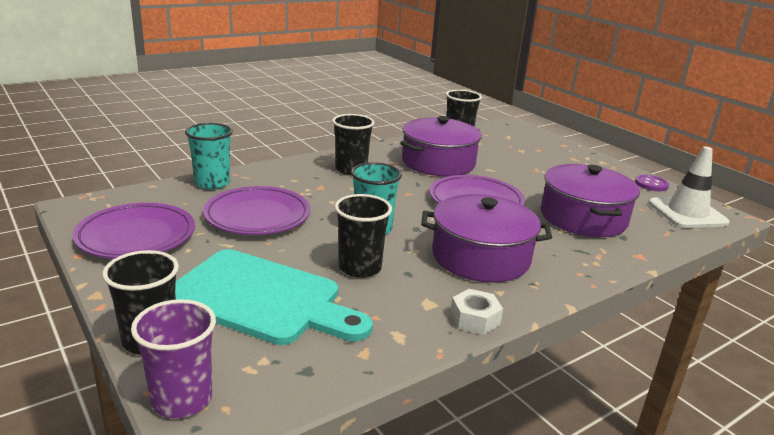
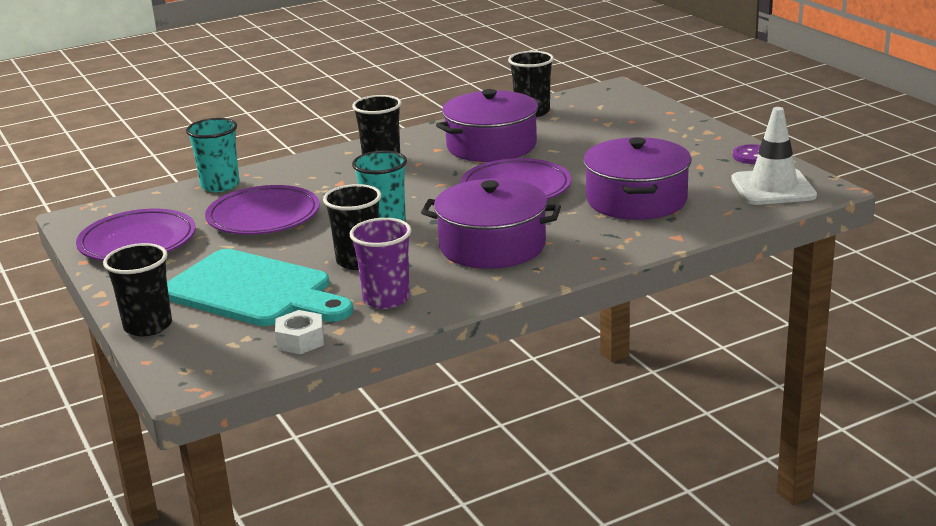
camera: 10 degrees right, 0 degrees up
(182, 399) = (172, 365): purple cup -> purple cup (386, 299)
(475, 319) = (458, 301): white nut -> white nut (300, 340)

